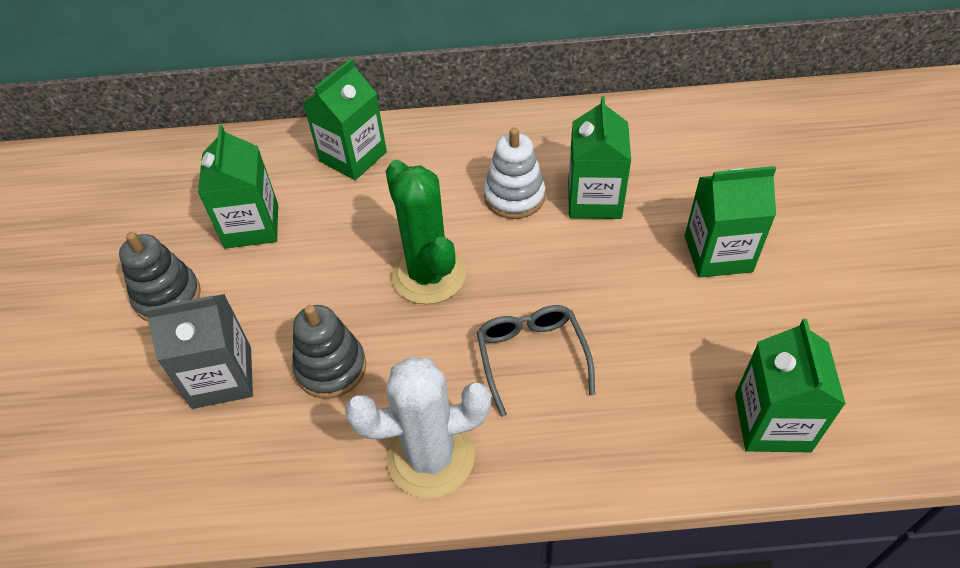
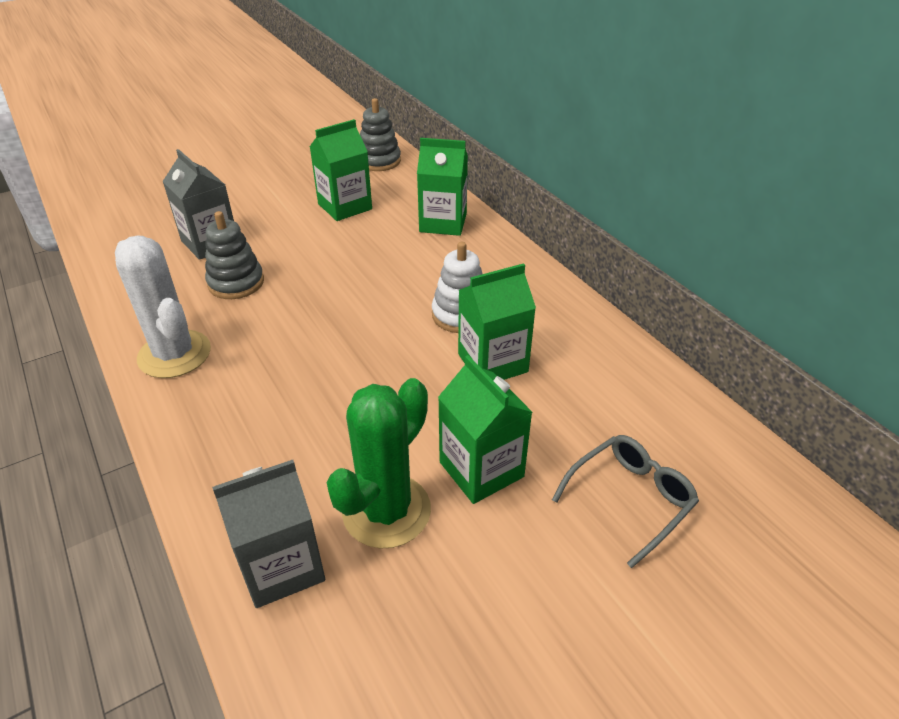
camera: 60 degrees right, 10 degrees down
(168, 297) = (265, 199): grey stacking toy -> grey stacking toy (379, 161)
(428, 275) = (346, 297): green cactus -> green cactus (386, 511)
(531, 356) = (290, 377): grey glasses -> grey glasses (631, 498)
(772, 422) = (282, 566): green carton -> grey carton

